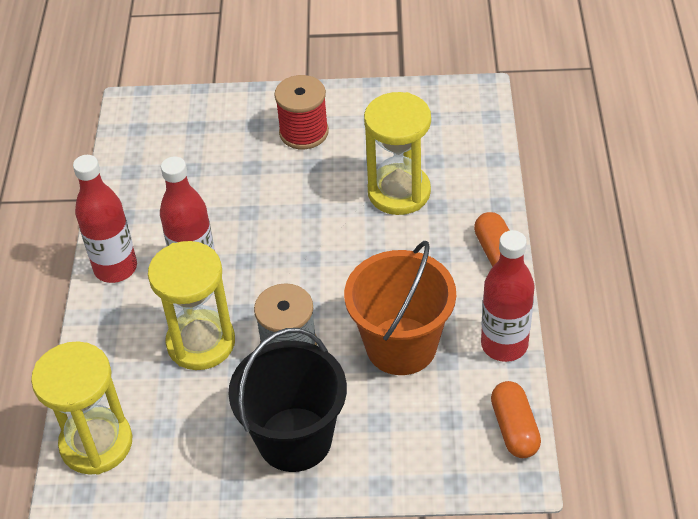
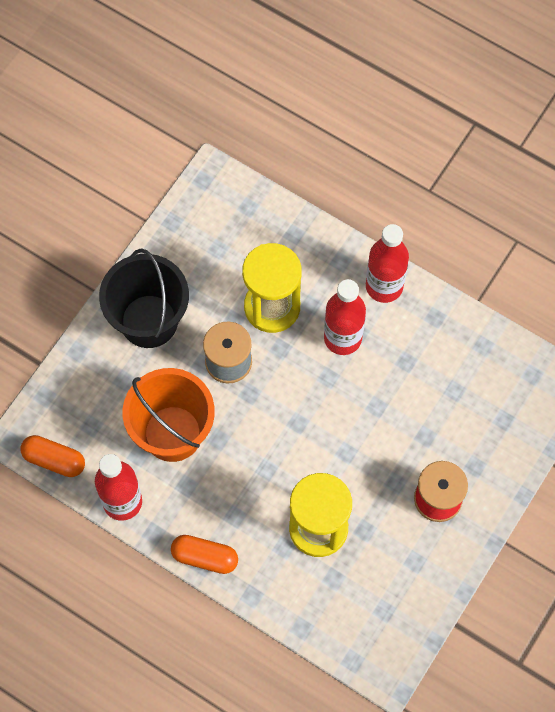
camera: 120 degrees right, 20 degrees up
(96, 443) = (235, 204): yellow hourglass -> none

